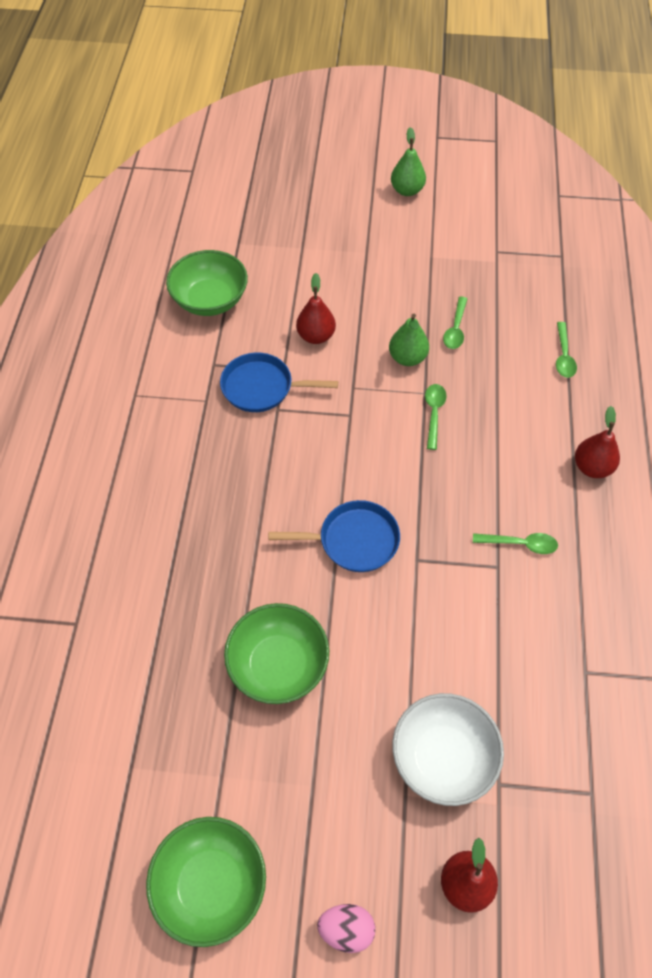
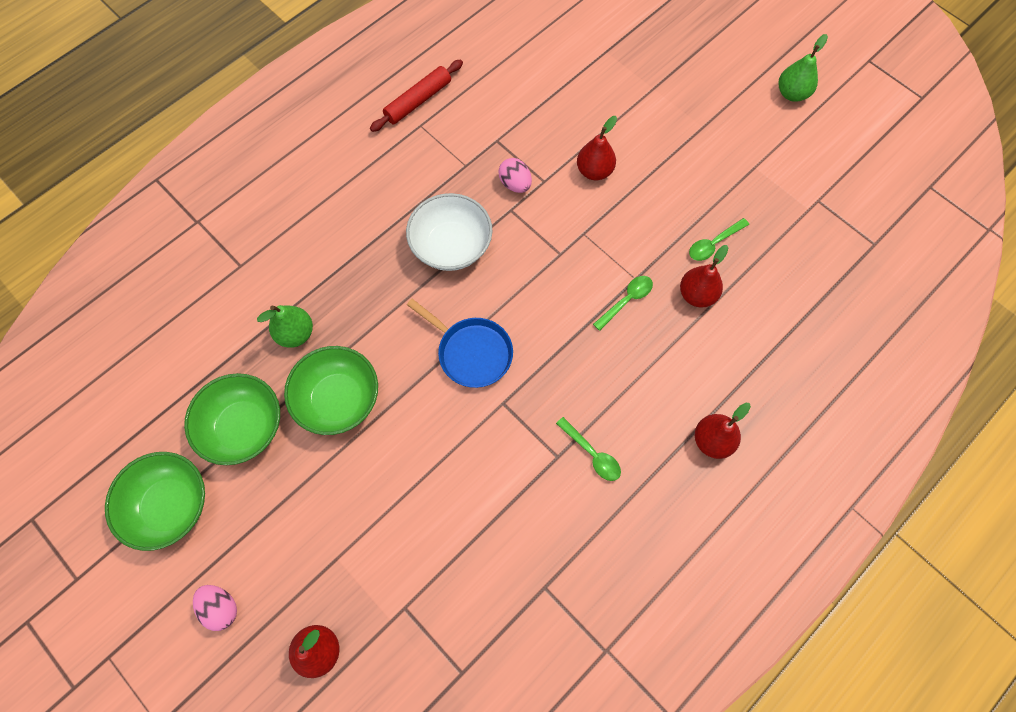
camera: 40 degrees right, 10 degrees up
(114, 377) = (418, 101): none -> red rolling pin
(210, 300) = (541, 85): green bowl -> green bowl (244, 427)
(262, 387) = (515, 184): blue pan -> pink egg
(407, 358) = (650, 240): green pear -> green pear (295, 333)
(443, 757) = (385, 556): white bowl -> white bowl (451, 246)
(479, 373) = (697, 294): none -> red pear
(563, 356) = (784, 332): green spoon -> none

